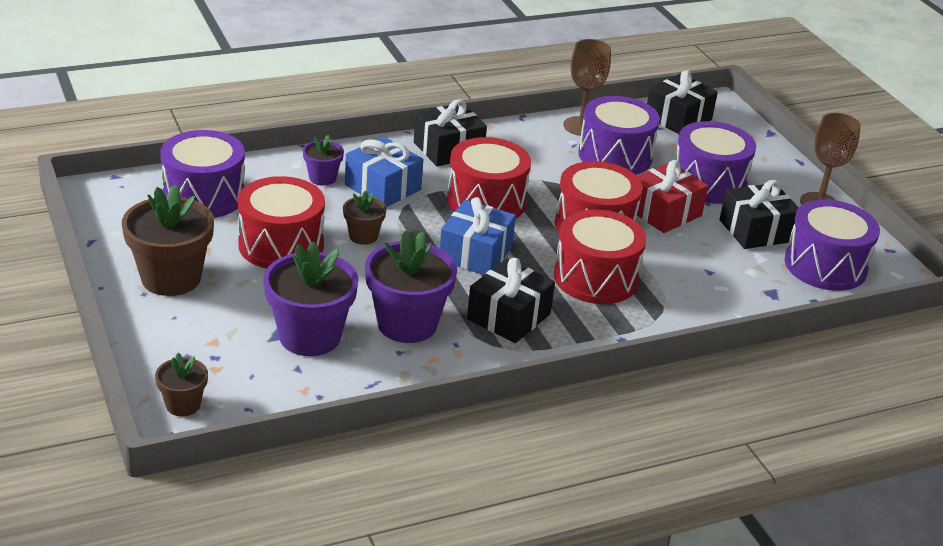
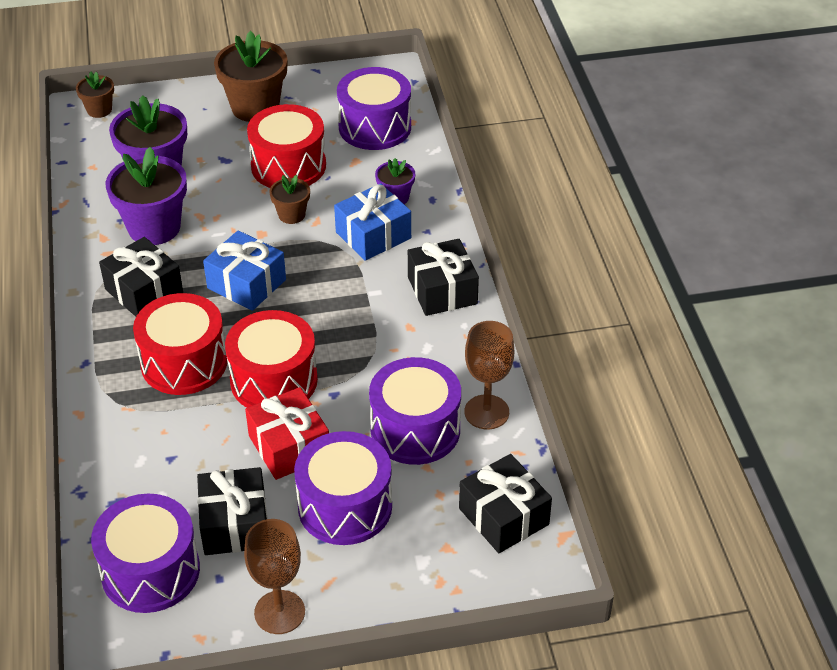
camera: 105 degrees right, 10 degrees up
(486, 201) = (336, 304): red drum -> none

